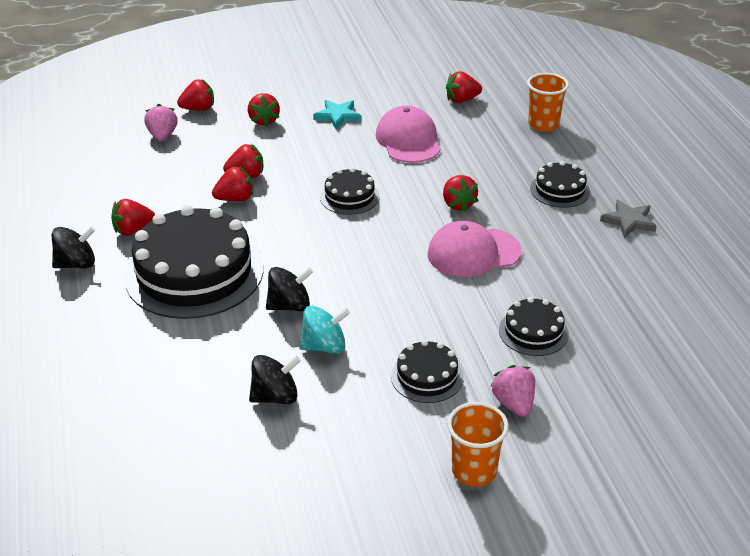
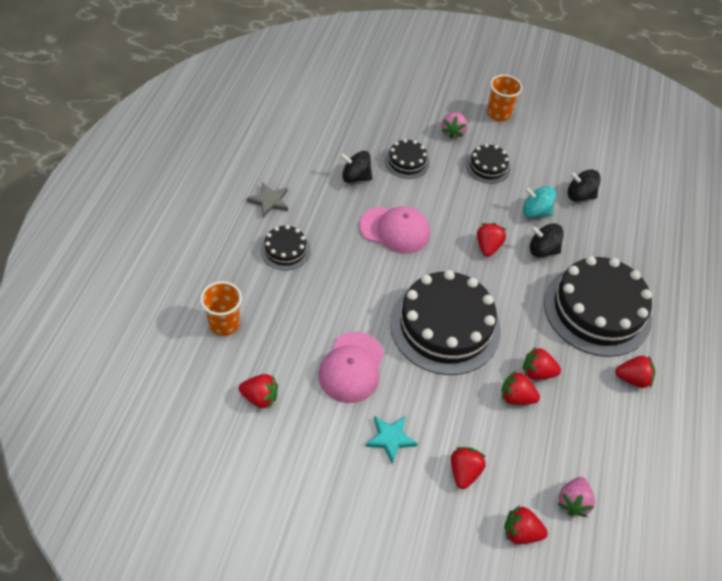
camera: 155 degrees left, 15 degrees up
(76, 264) = (684, 363): black spinning top -> black spinning top (355, 177)
(349, 197) = (445, 326): black cake -> black cake, size x2.12
(458, 204) = (370, 275): red strawberry -> red strawberry (488, 246)

